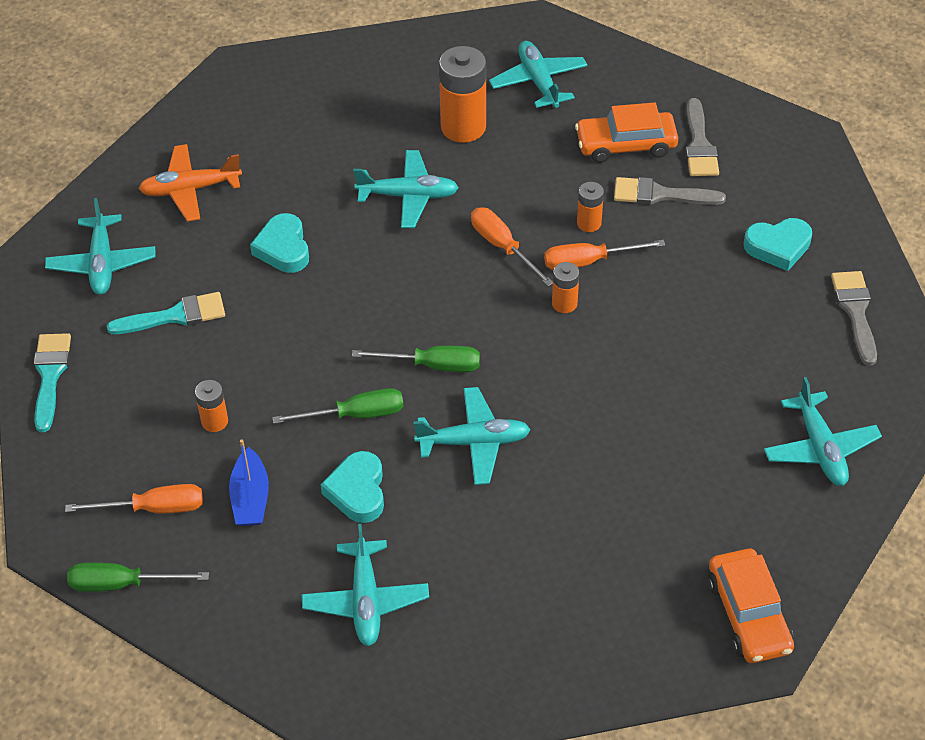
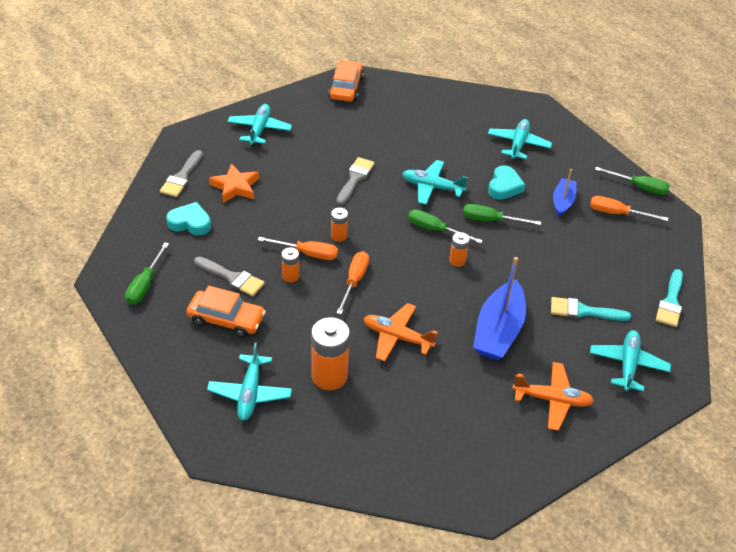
camera: 160 degrees left, 5 degrees down
(214, 421) = (573, 243): orange battery -> orange battery (457, 260)
(283, 248) = (498, 331): turquoise heart -> blue boat
(408, 196) = (397, 337): turquoise plane -> orange plane
(502, 247) = (354, 281): orange screwdriver -> orange screwdriver turned 150 degrees counterclockwise
(699, 144) = (178, 301): grey brush -> grey brush (355, 179)
(756, 148) = (145, 285): none -> green screwdriver
(766, 326) = (235, 187): none -> orange star

